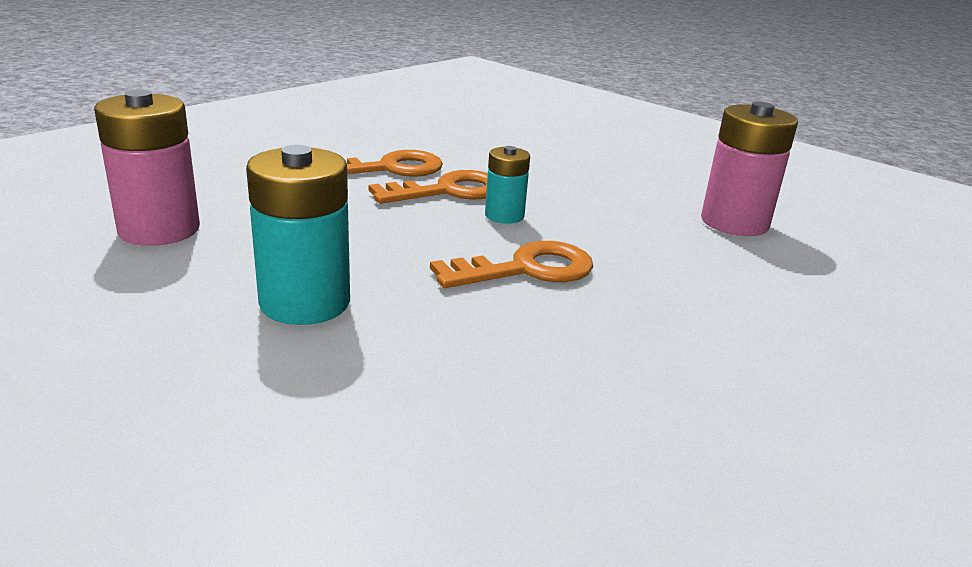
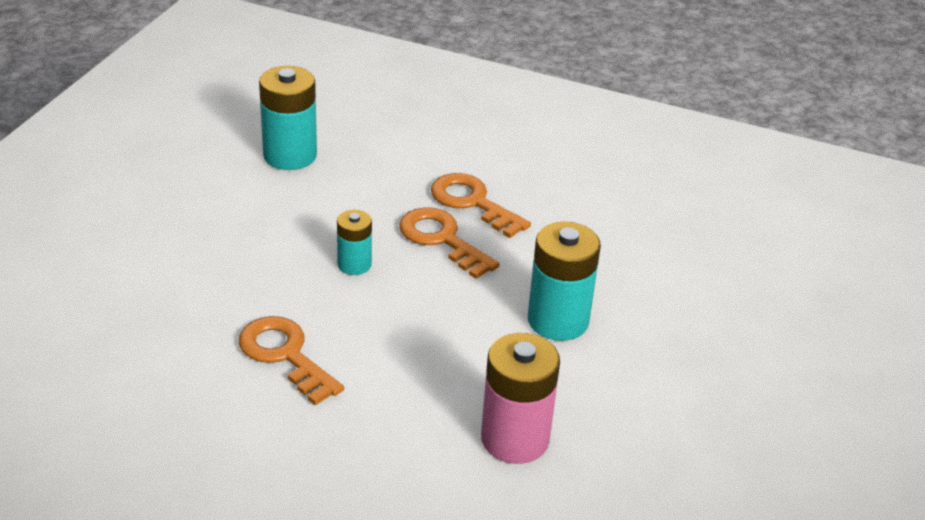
camera: 110 degrees left, 10 degrees up
(448, 191) = (320, 305): orange key -> orange key (473, 203)
(734, 222) = (290, 155): pink battery -> turquoise battery

